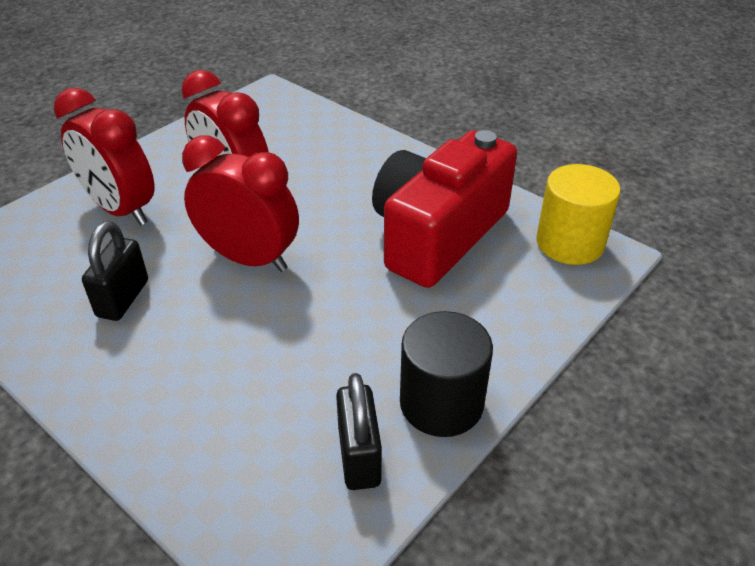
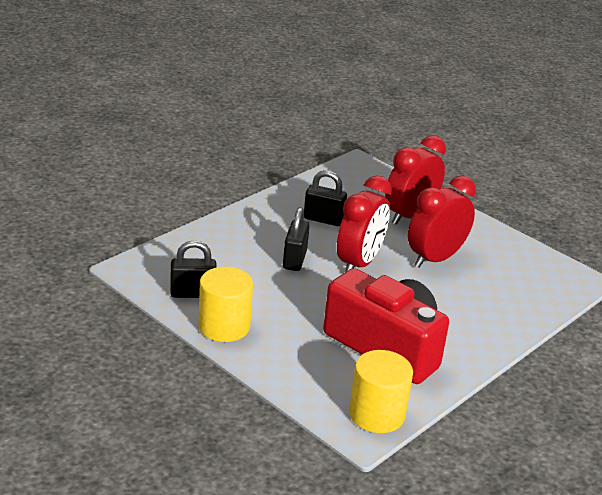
camera: 90 degrees right, 10 degrees down
(244, 328) = (294, 260): none -> black padlock
(441, 403) = (224, 326): black cylinder -> yellow cylinder

